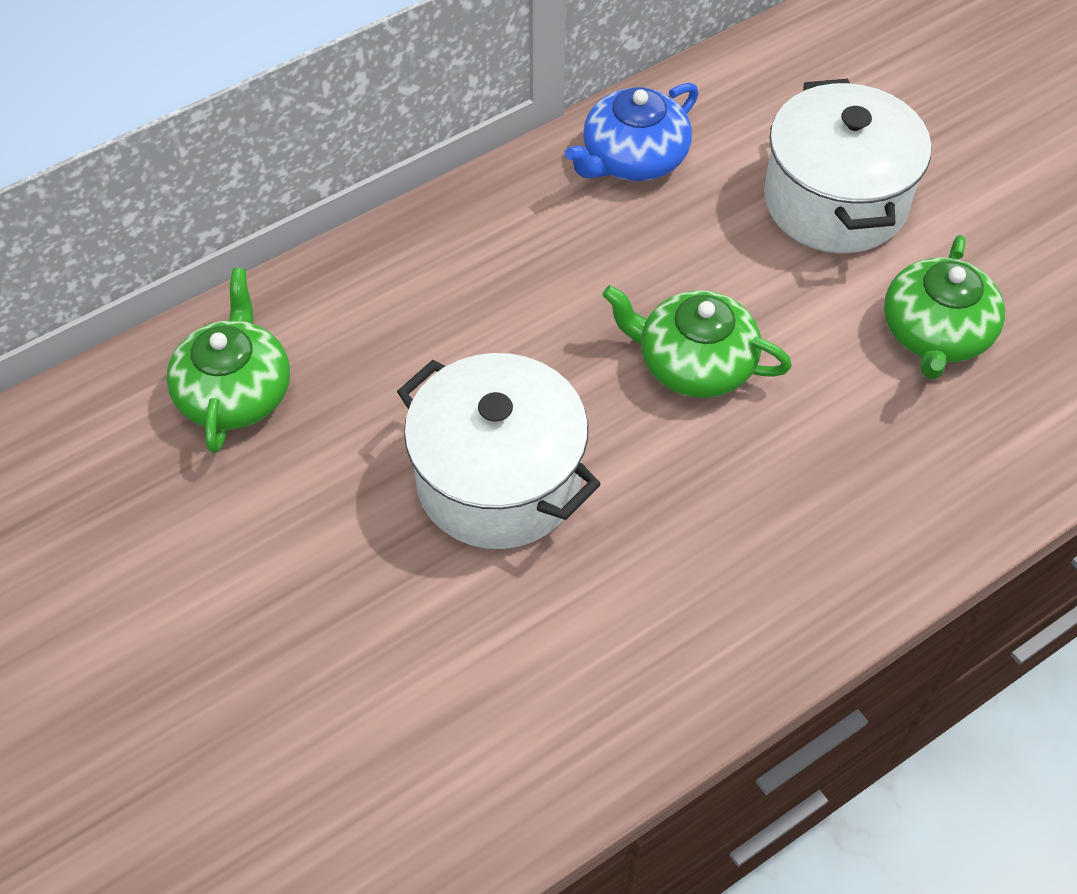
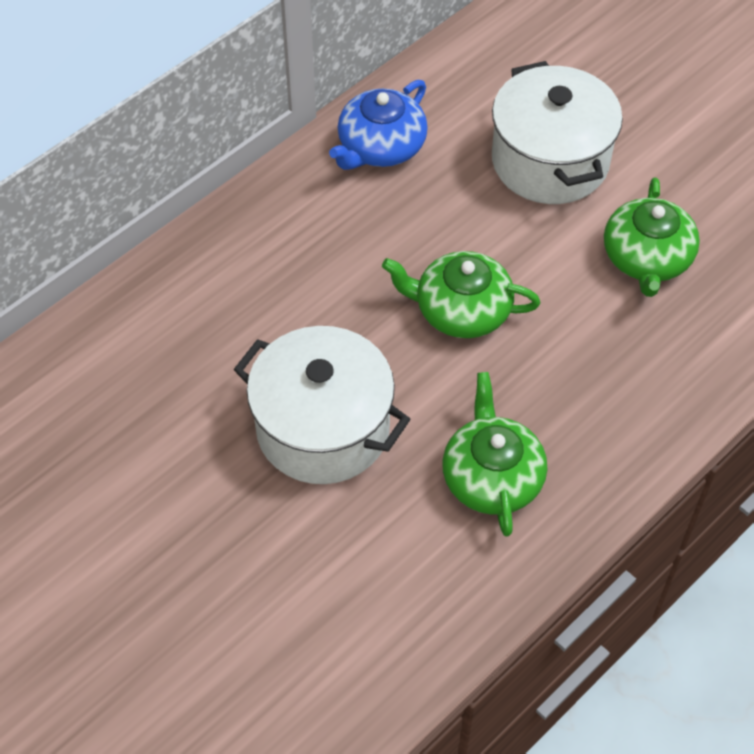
camera: 10 degrees left, 0 degrees up
(235, 391) = (92, 388): green teapot -> green teapot (492, 476)

